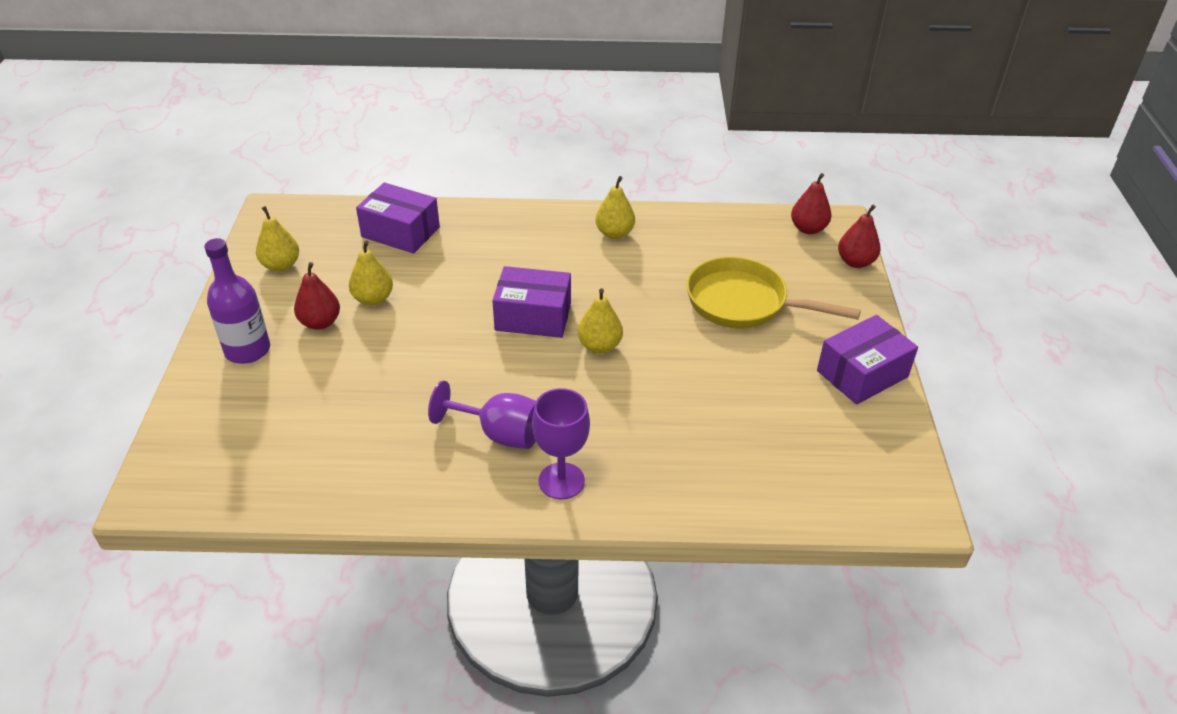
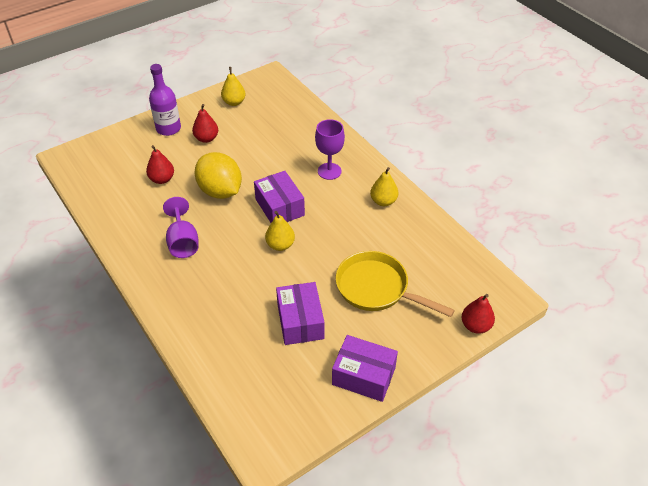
camera: 55 degrees right, 5 degrees up
(373, 299) = (239, 145): yellow pear -> none
(400, 232) = (298, 124): purple box -> purple box (300, 321)
(442, 355) = (220, 191): none -> yellow lemon
(561, 481) = (168, 282): purple goblet -> purple goblet (329, 171)
(744, 303) = (377, 288): yellow pan -> yellow pan turned 45 degrees counterclockwise
(808, 229) = (485, 286): red pear -> red pear (162, 179)

